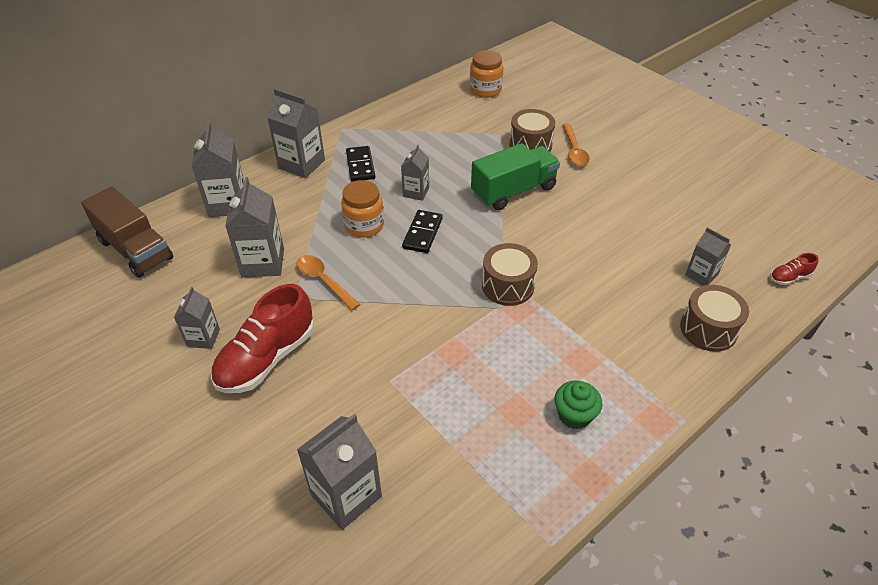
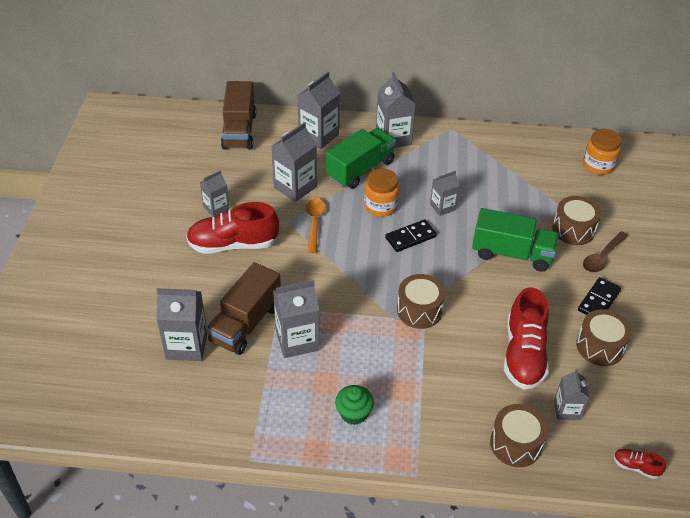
camera: 45 degrees right, 0 degrees up
(306, 208) = (360, 169): none -> green truck
(360, 166) = (430, 164): black domino -> black domino (599, 301)
(377, 421) = (246, 323): none -> brown truck
(444, 395) = (297, 340): none -> grey carton
(574, 150) = (602, 257): orange spoon -> brown spoon
(622, 258) = (523, 354): none -> red shoe
(657, 213) = (600, 346): none -> brown drum

